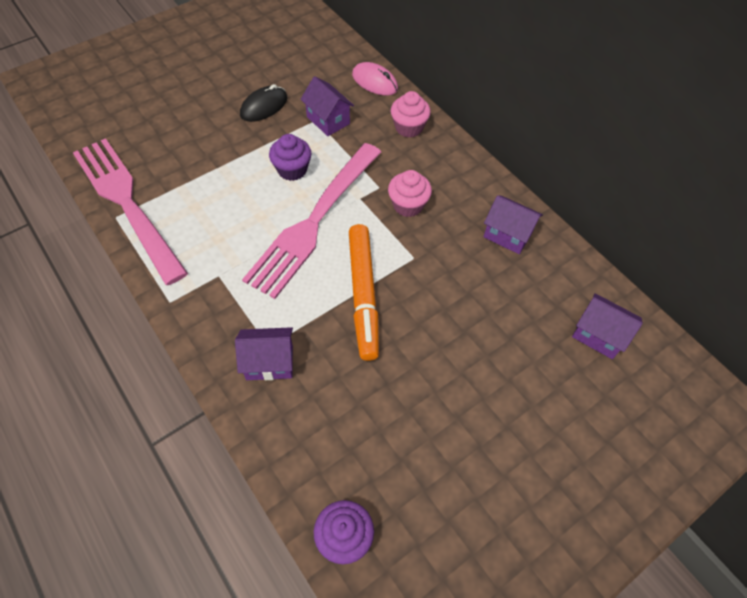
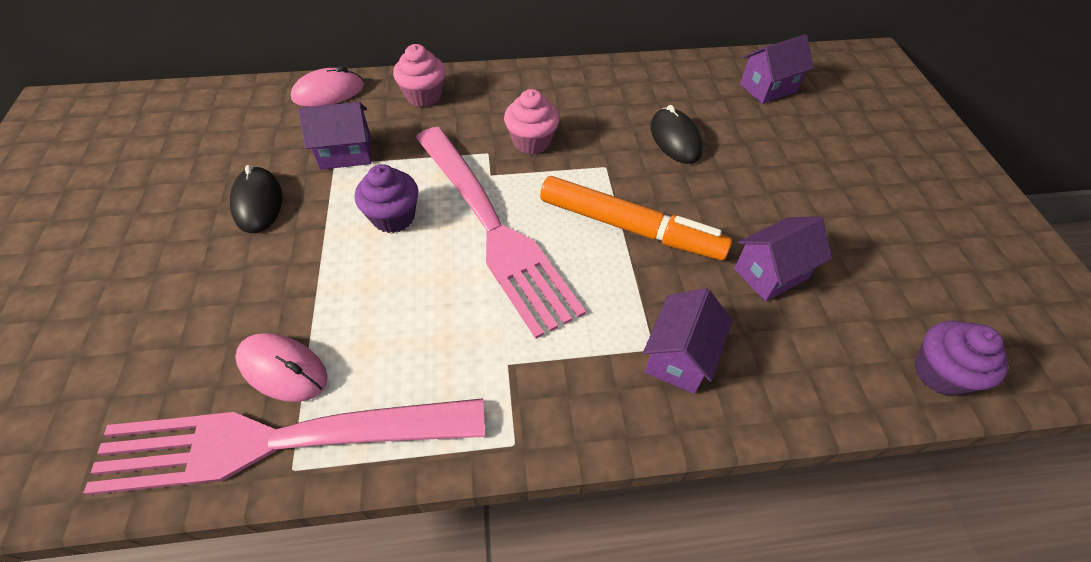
camera: 60 degrees left, 5 degrees down
(166, 181) = (283, 369): none -> pink mouse
(476, 290) = (675, 139): none -> black mouse
(507, 235) = (622, 91): purple house -> purple house (770, 273)

